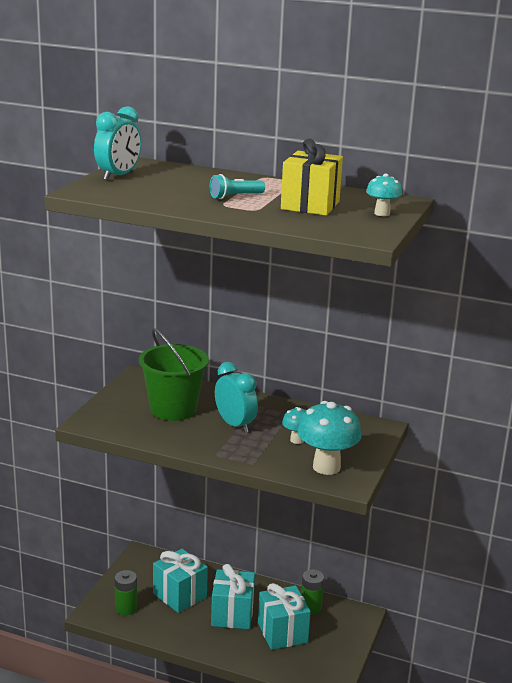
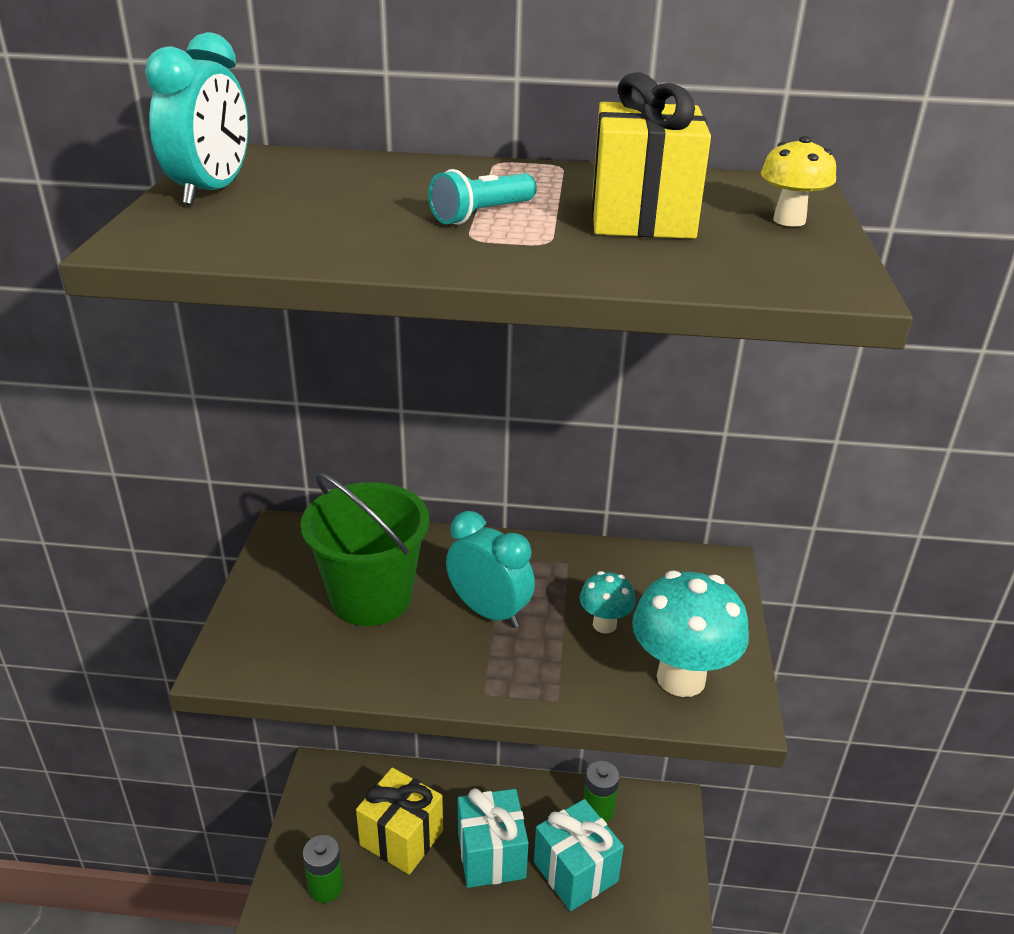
camera: 15 degrees left, 10 degrees up
(179, 595) = (401, 838): turquoise gift -> yellow gift
(382, 213) = (789, 220): turquoise mushroom -> yellow mushroom

